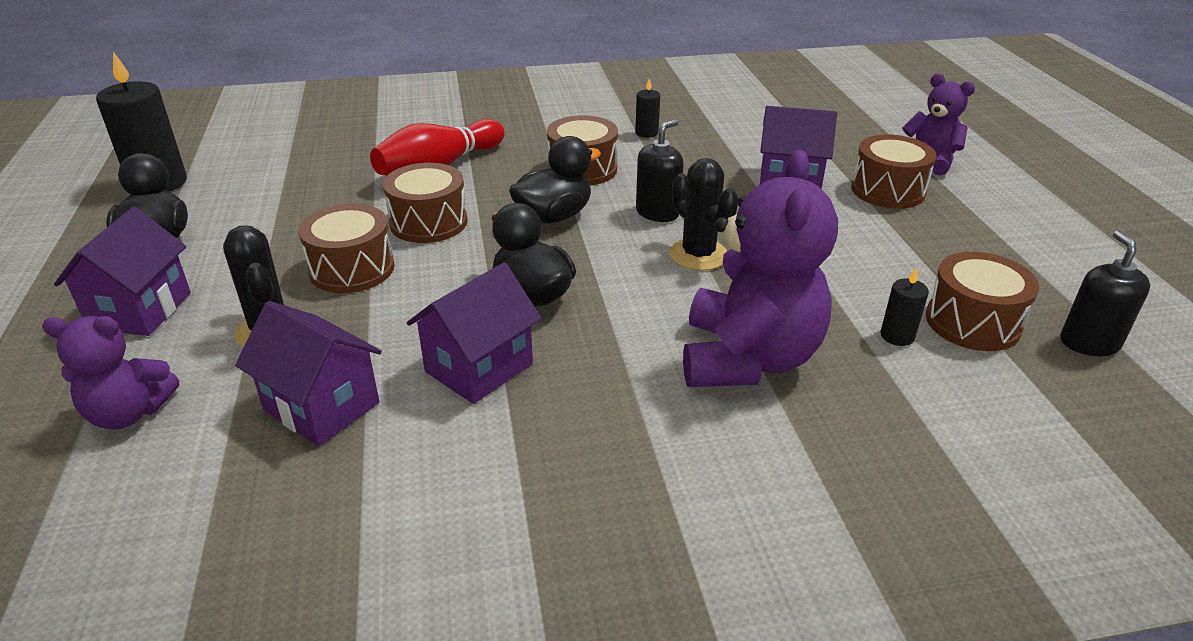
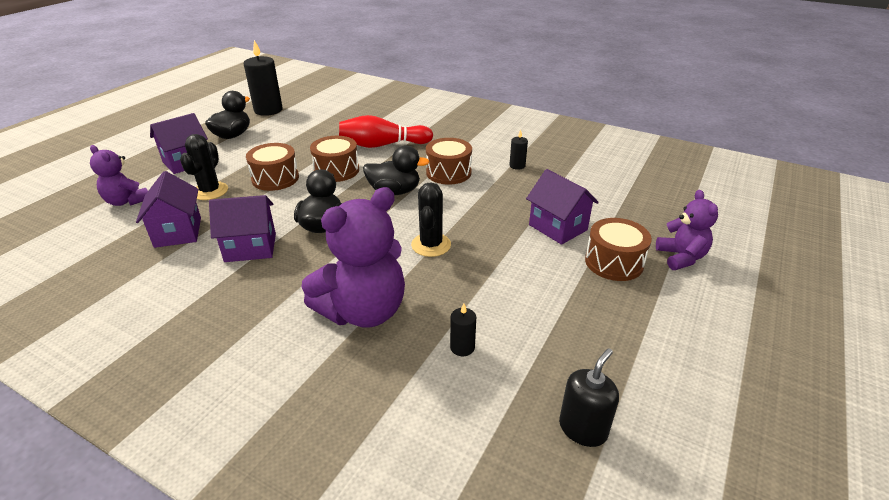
camera: 40 degrees right, 0 degrees up
(657, 212) = (448, 212): black soap dispenser -> none
(972, 322) = (523, 368): brown drum -> none

